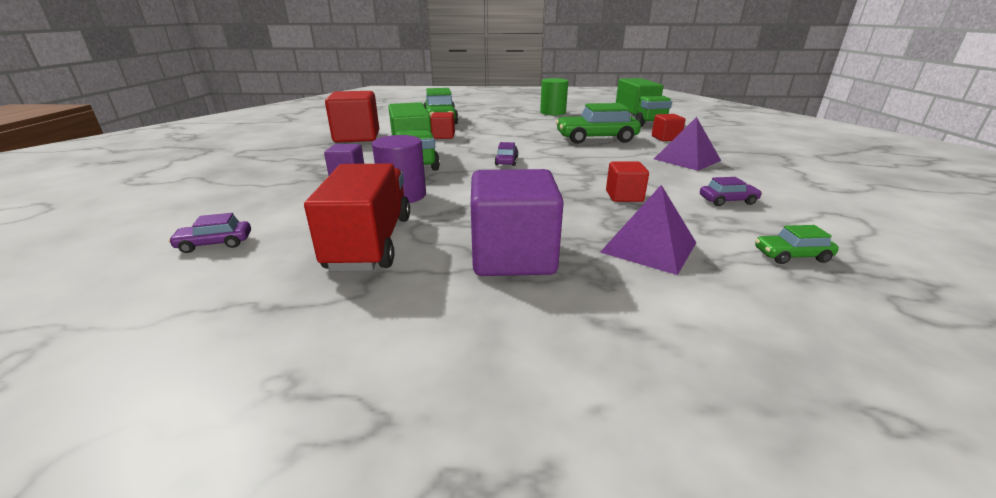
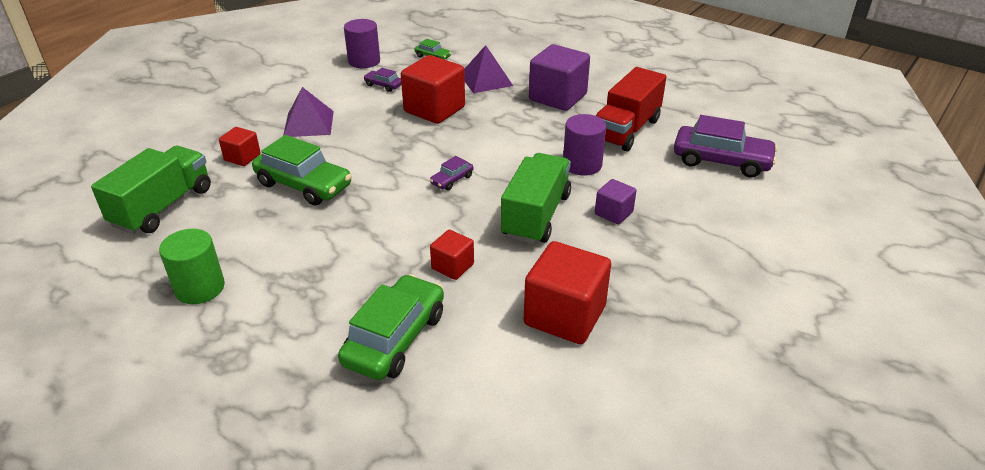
camera: 145 degrees left, 10 degrees up
(215, 243) = (721, 161): purple car -> purple car, size x2.12
(624, 196) = (434, 109): red cube -> red cube, size x1.89
(827, 217) = (364, 61): none -> purple cylinder

